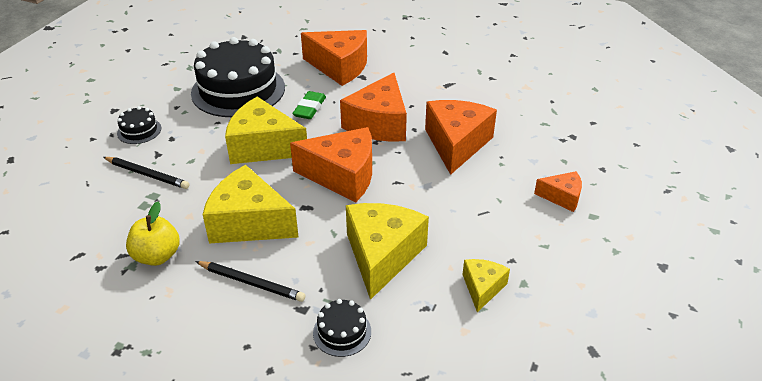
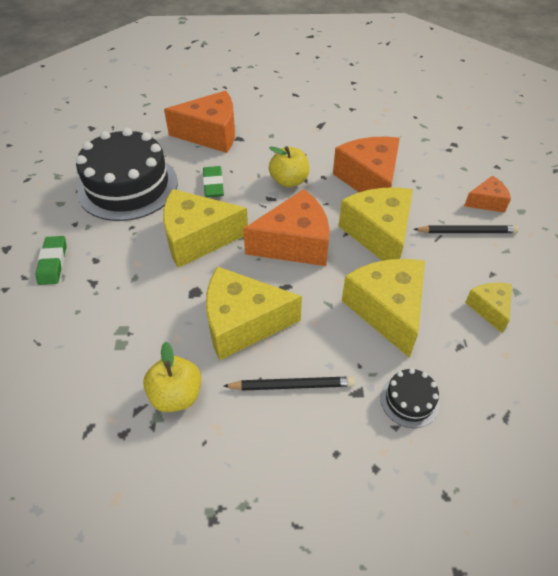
camera: 25 degrees left, 10 degrees up
(139, 131) = (53, 263): black cake -> green eraser
(147, 174) = (98, 309): black pencil -> black pencil (467, 232)
(379, 124) = (289, 181): orange cheese -> yellow apple
(426, 192) = (378, 234): none -> yellow cheese

